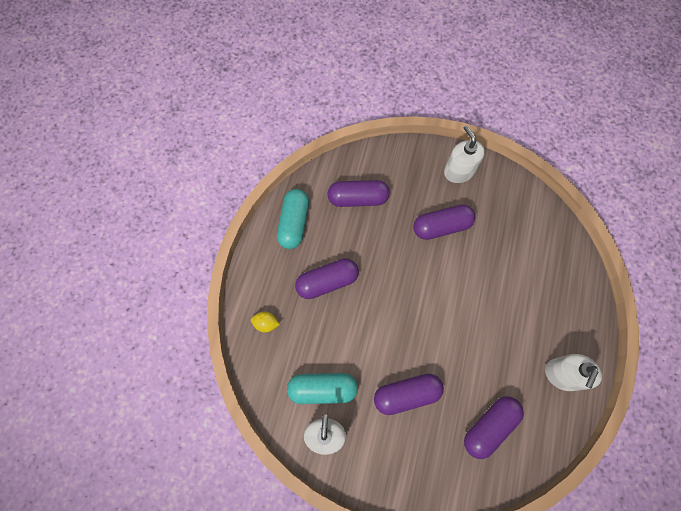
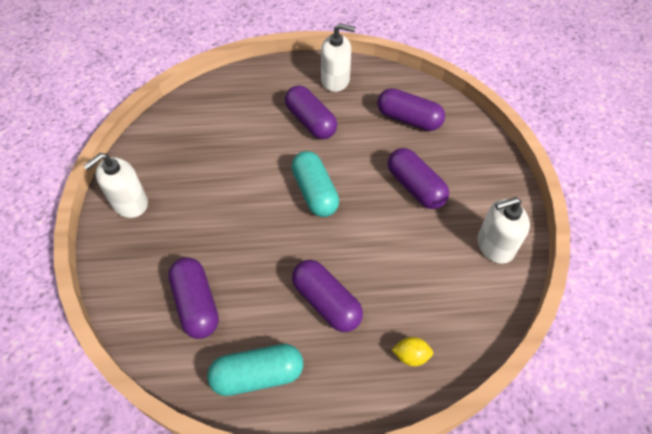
camera: 110 degrees left, 15 degrees down
(266, 323) = (411, 356): yellow lemon -> yellow lemon turned 75 degrees counterclockwise
(322, 389) = (452, 264): turquoise capsule -> turquoise capsule (315, 192)
(441, 227) = (211, 203): purple capsule -> purple capsule (311, 122)

